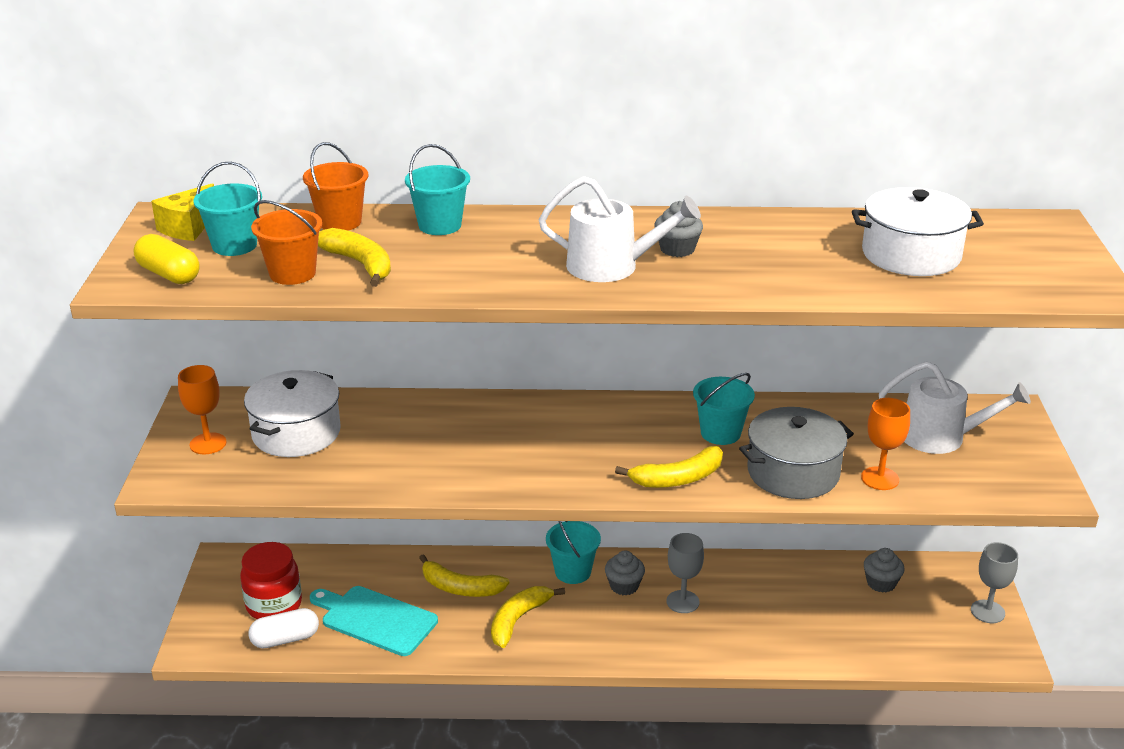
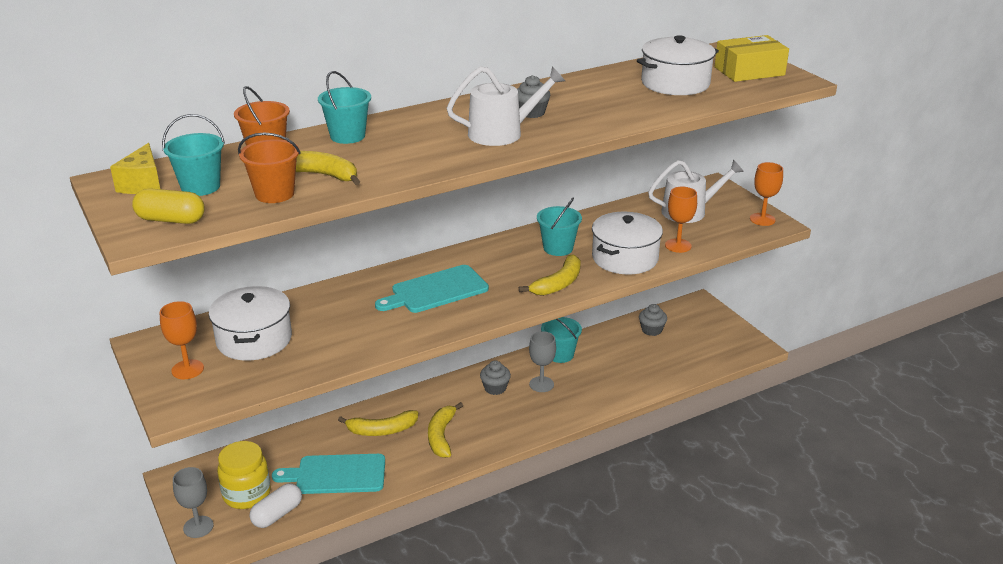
camera: 30 degrees left, 0 degrees up
(274, 605) = (247, 494): red jar -> yellow jar
(529, 440) = (436, 291): none -> turquoise cutting board
(573, 572) = (453, 391): turquoise bucket -> turquoise bucket (560, 354)
(793, 473) = (625, 258): grey pot -> white pot
(987, 611) = (723, 325): grey goblet -> grey goblet (198, 527)
(1036, 479) = (762, 219): none -> orange goblet
(1039, 262) = (749, 71): none -> yellow box

